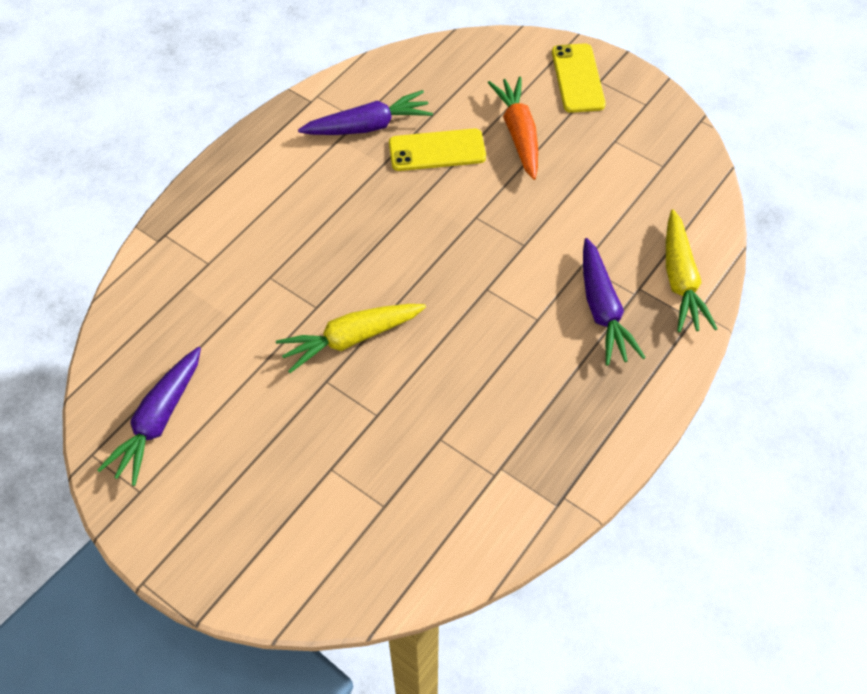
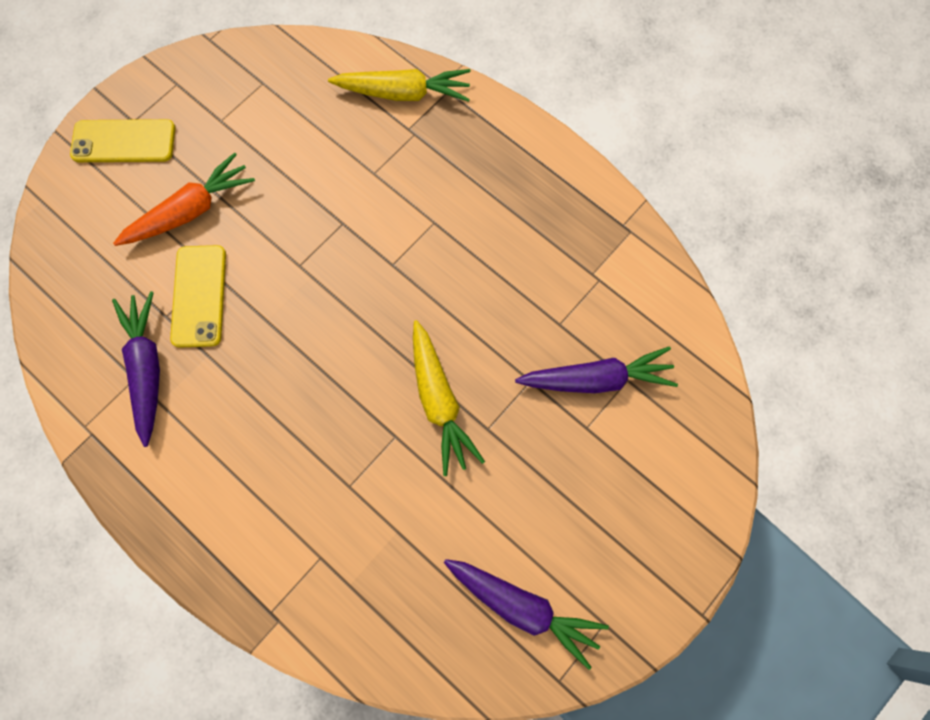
camera: 85 degrees left, 15 degrees up
(518, 133) = (191, 210): orange carrot -> orange carrot turned 150 degrees clockwise
(602, 310) = (430, 164): purple carrot -> purple carrot (597, 379)

